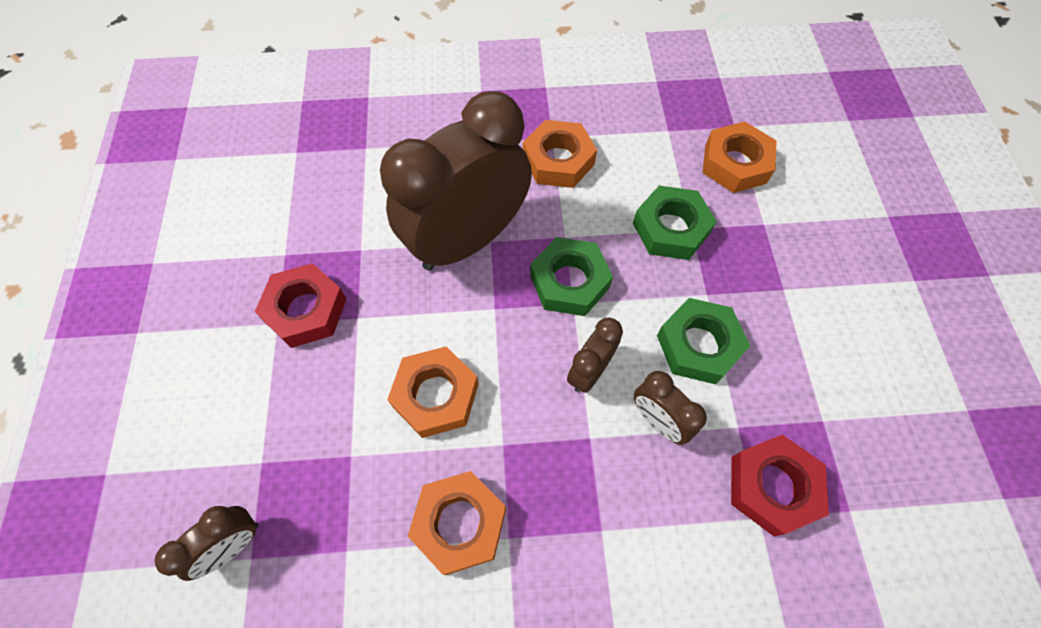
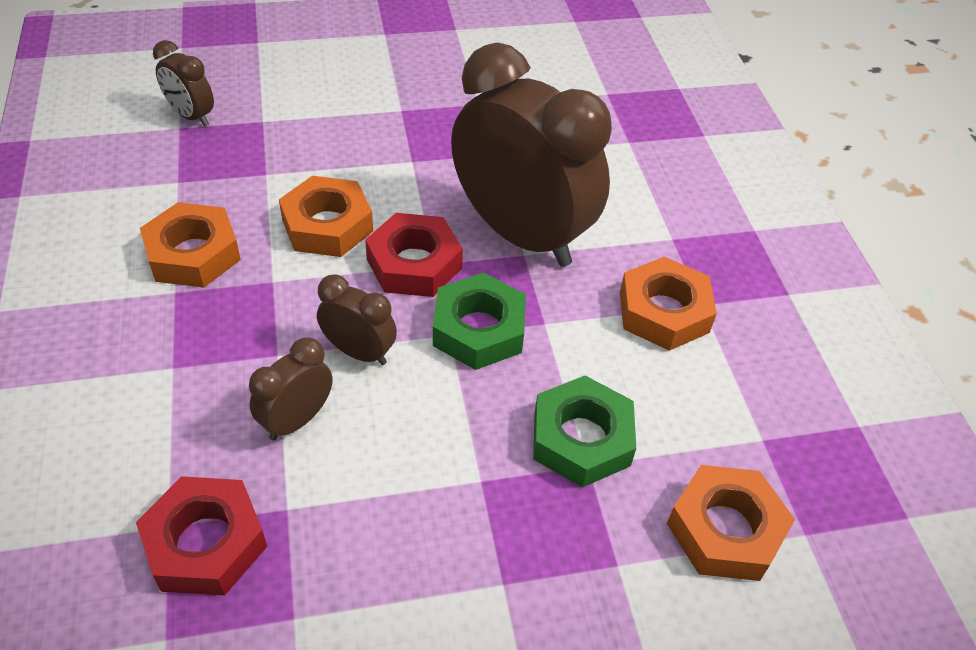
camera: 80 degrees right, 15 degrees down
(306, 310) = (417, 126): red nut -> red nut (414, 264)
(698, 345) = (401, 466): green nut -> none

